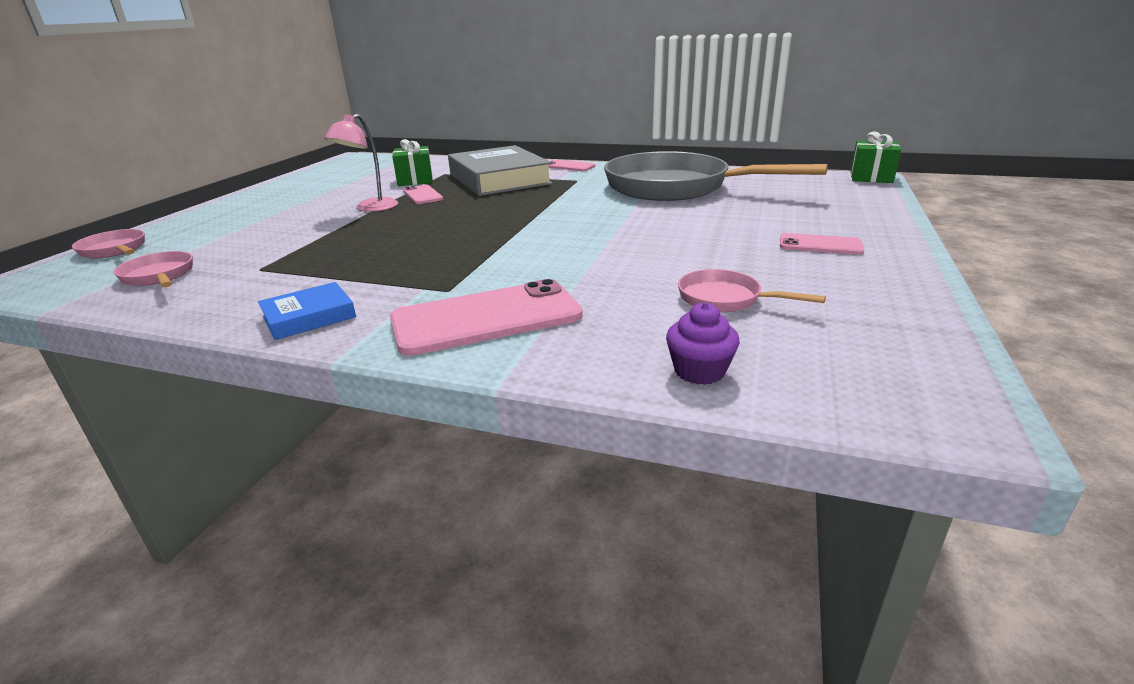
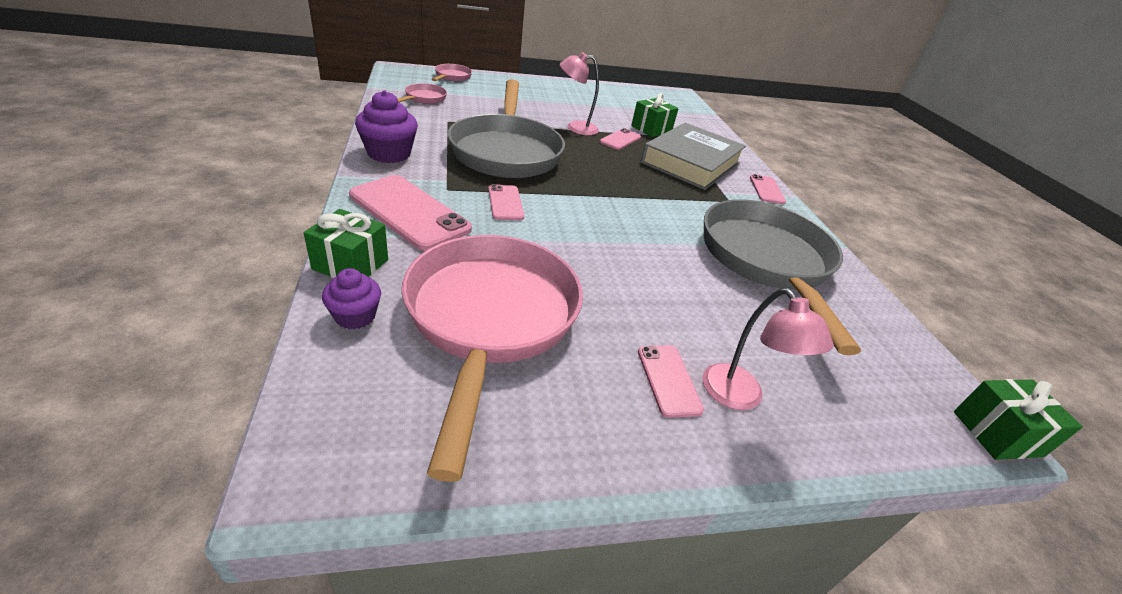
camera: 55 degrees right, 10 degrees up
(309, 317) = (389, 153): blue book -> purple cupcake
(386, 247) = (506, 151): none -> grey pan
(508, 264) = (505, 203): none -> pink phone
(587, 366) = (350, 264): none -> green gift
(725, 299) = (490, 319): pink pan -> pink pan, size x2.40
(840, 227) = (740, 397): none -> pink lamp

